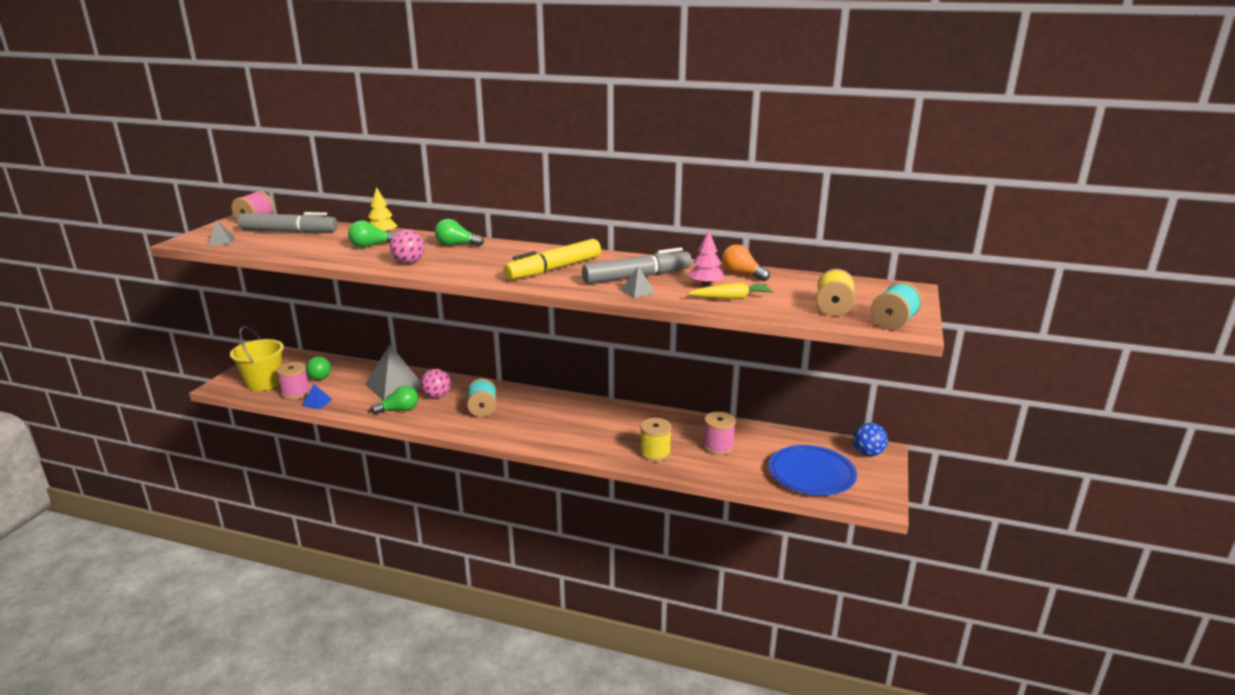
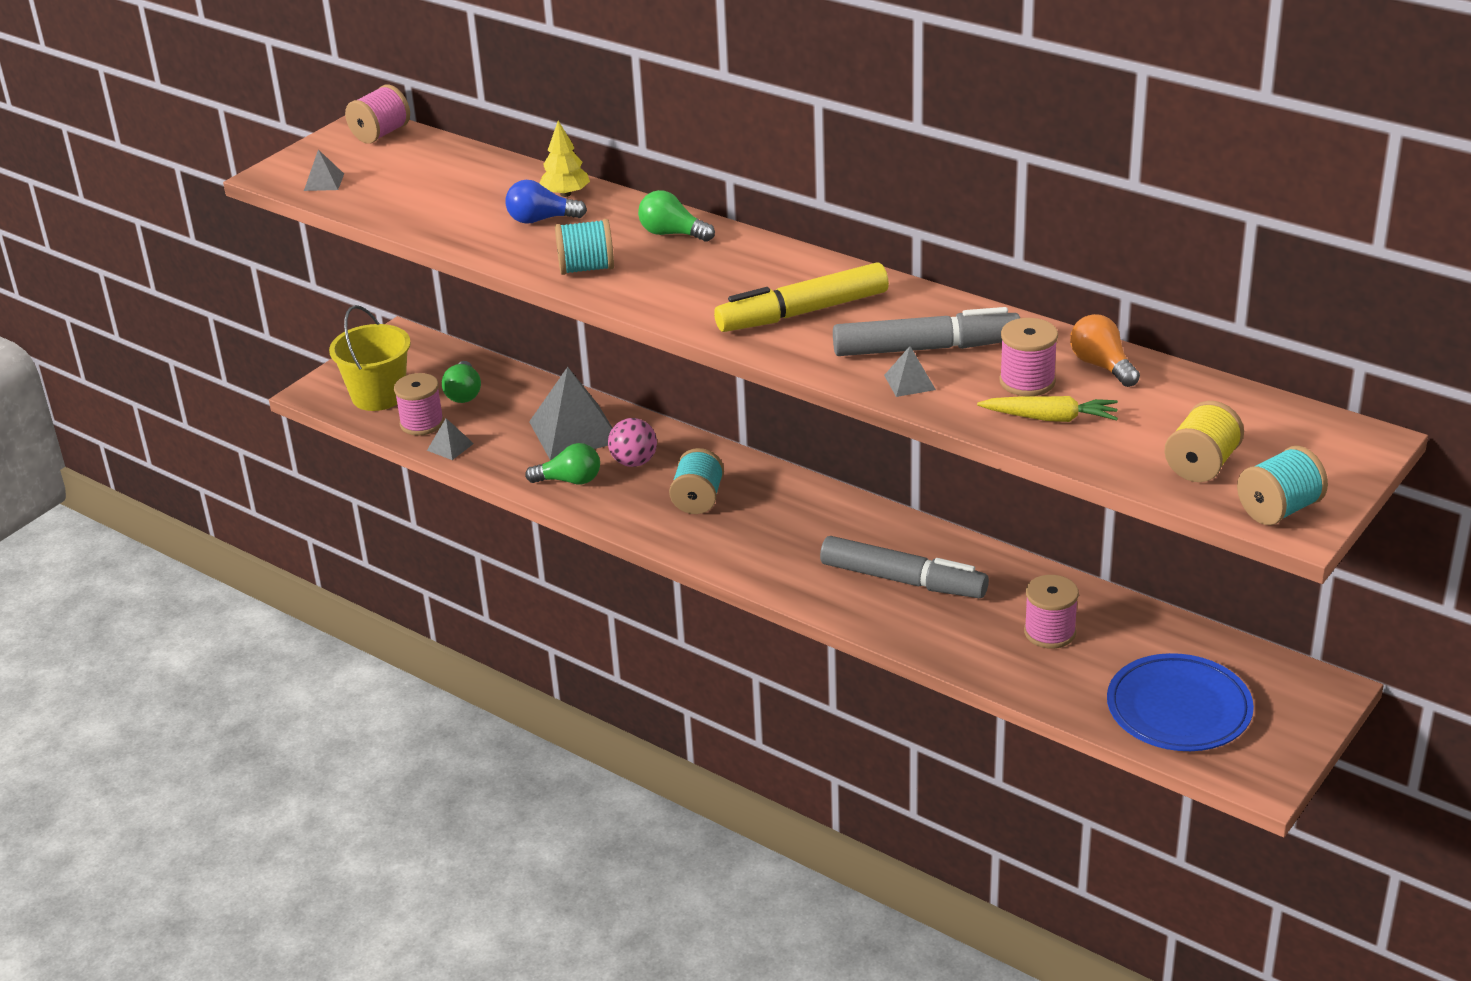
camera: 20 degrees right, 10 degrees up
(289, 232) = (425, 169): grey marker -> grey marker (902, 580)
(317, 402) = (450, 447): blue pyramid -> grey pyramid
(371, 246) = (541, 220): green light bulb -> blue light bulb
(409, 262) = (586, 268): pink ball -> turquoise spool
(655, 453) = (940, 627): yellow spool -> none
(705, 284) = (1027, 381): pink tree -> pink spool
(868, 453) = (1300, 688): blue ball -> none

